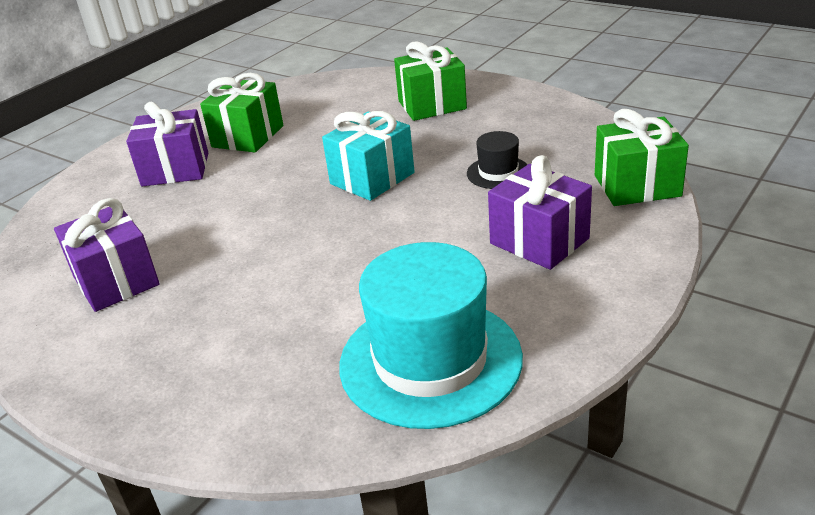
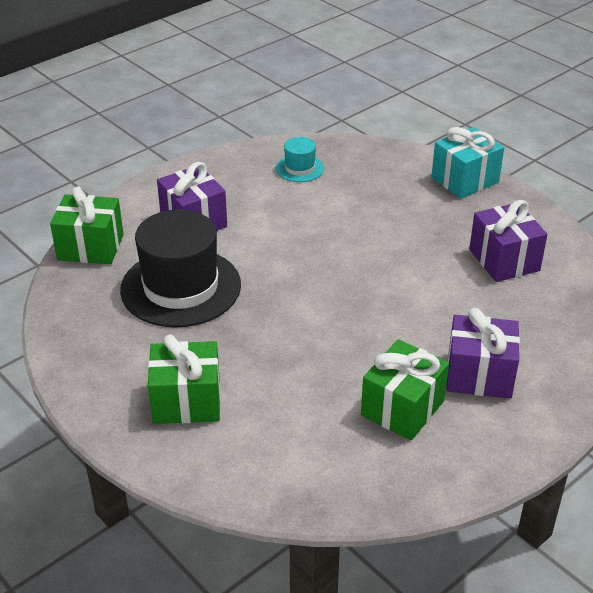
camera: 170 degrees left, 5 degrees up
(372, 178) = (288, 309): turquoise gift -> turquoise gift (465, 180)
(430, 360) = (299, 168): turquoise hat -> turquoise hat, size x0.47
(498, 172) = (181, 287): black hat -> black hat, size x2.14

